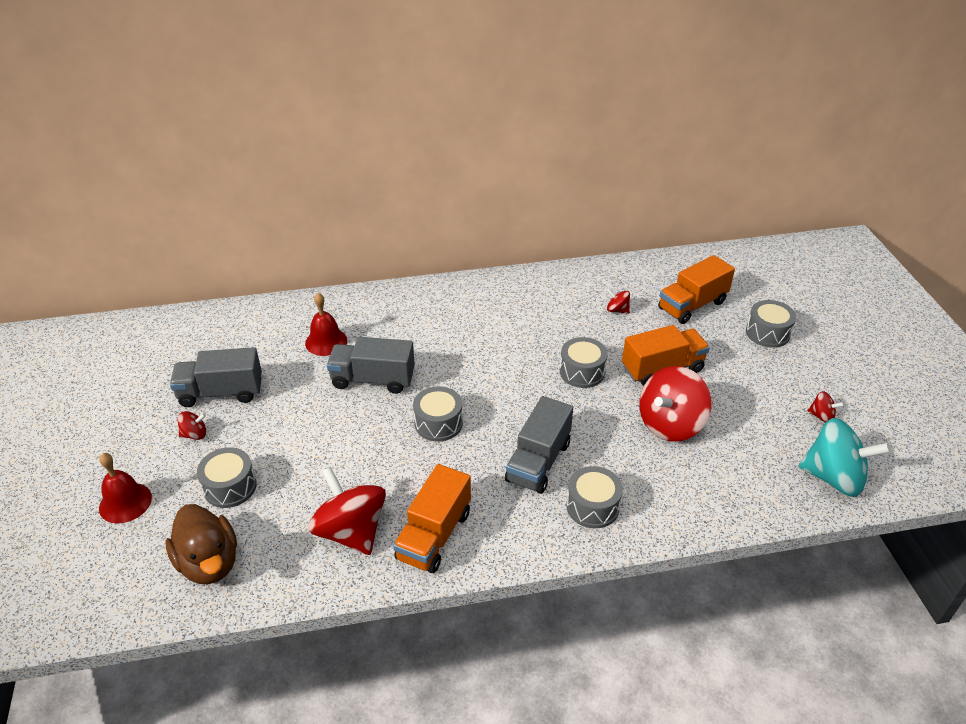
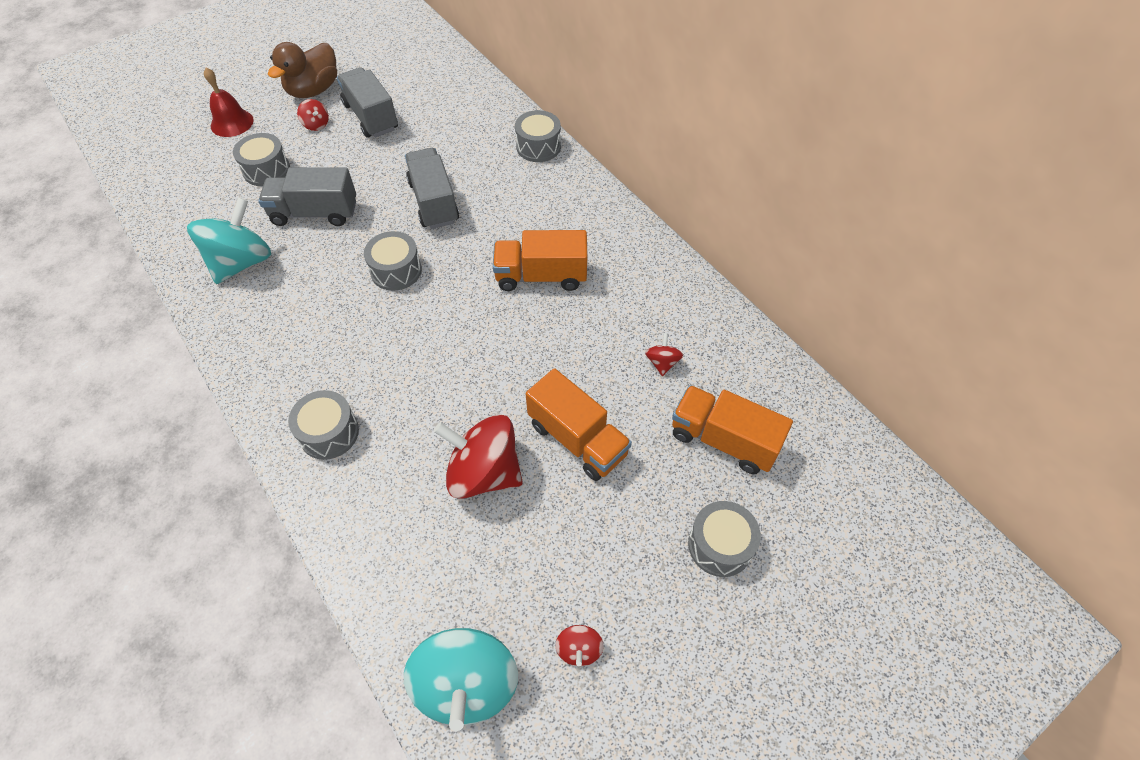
camera: 65 degrees right, 15 degrees up
(209, 563) = (186, 193): brown duck -> brown duck (313, 90)
(326, 341) = (469, 150): red bell -> none
(351, 531) = (241, 262): red spinning top -> turquoise spinning top
(434, 535) = (253, 320): orange truck -> orange truck (541, 276)
(538, 462) = (375, 367): grey truck -> grey truck (315, 213)
(582, 372) = (531, 362): grey drum -> grey drum (538, 147)

